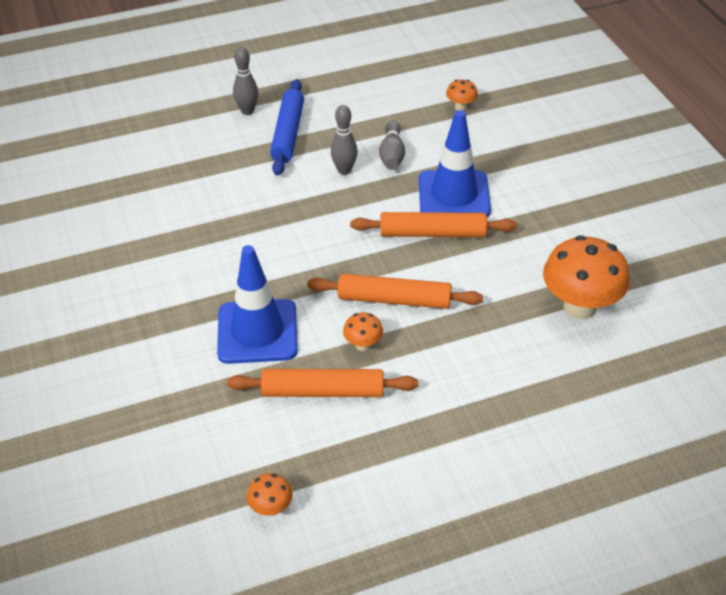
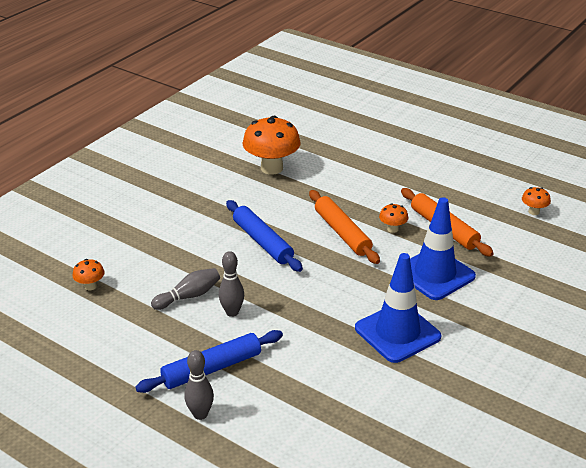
camera: 125 degrees left, 10 degrees down
(432, 233) = (262, 242): orange rolling pin -> blue rolling pin
(454, 195) = (211, 248): blue traffic cone -> blue traffic cone (397, 332)

